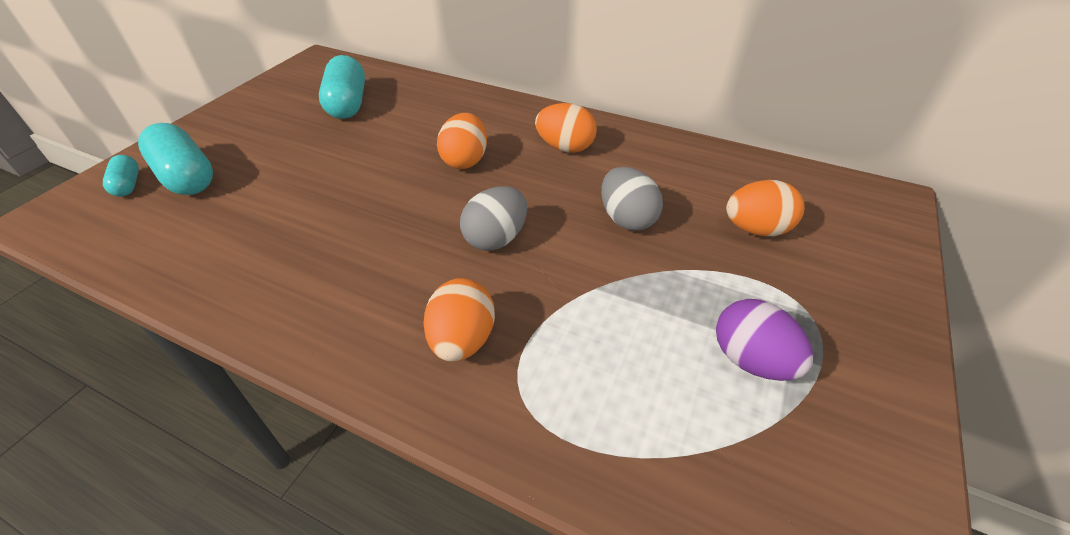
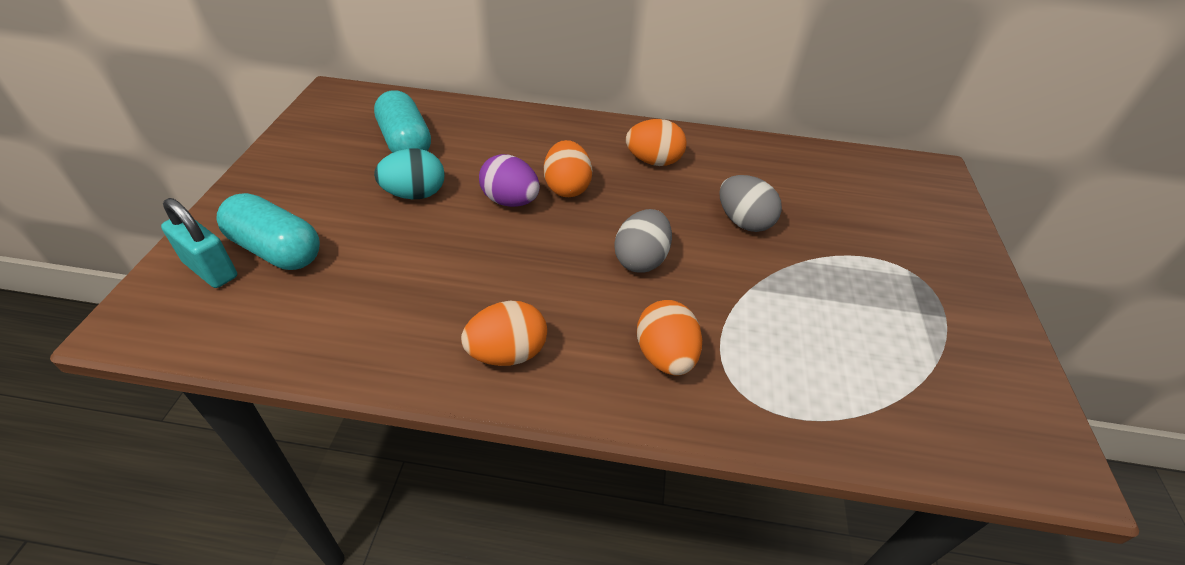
camera: 20 degrees left, 0 degrees up
(128, 185) = (211, 270): turquoise capsule -> turquoise padlock
(326, 148) = (415, 194): none -> turquoise egg
(751, 360) = (896, 323): purple egg -> purple egg (510, 201)
(756, 229) = (850, 214): orange egg -> orange egg (507, 353)

